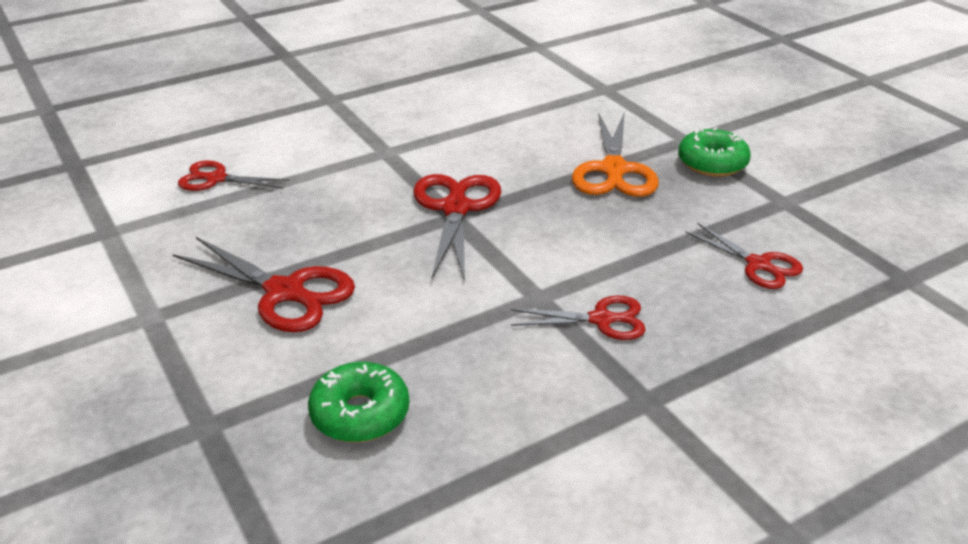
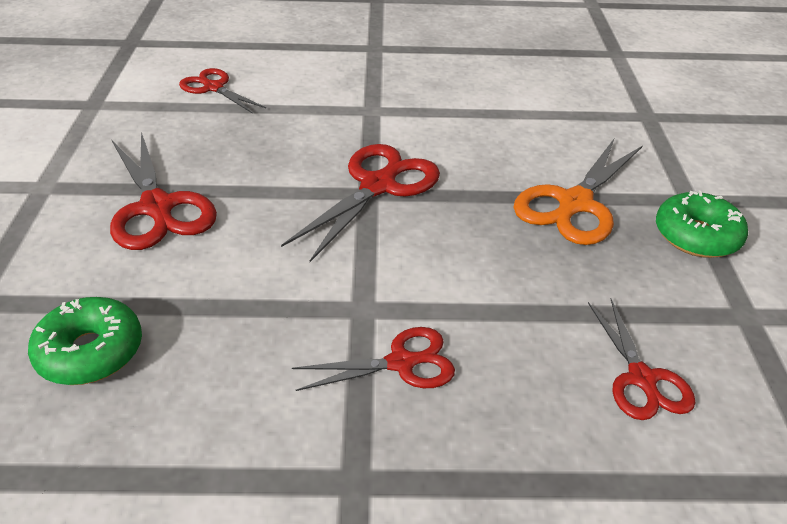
camera: 30 degrees right, 5 degrees up
(602, 319) = (402, 363): red scissors -> red scissors turned 45 degrees counterclockwise

